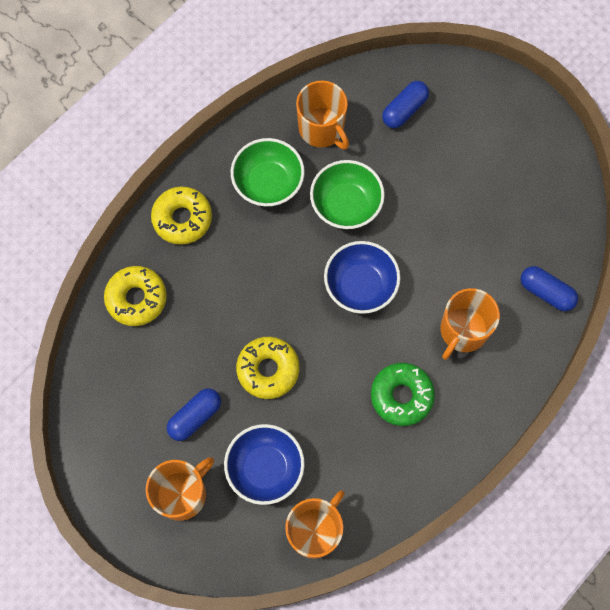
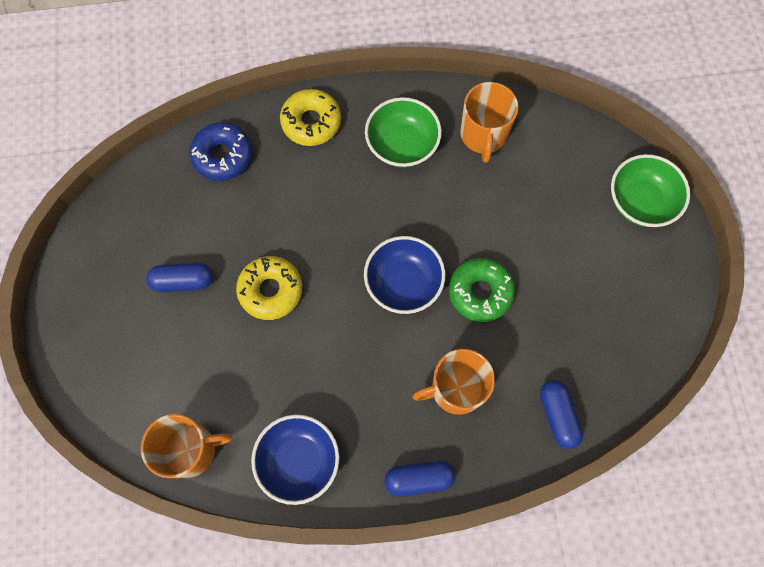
camera: 40 degrees right, 0 degrees up
(136, 298) = (223, 156): yellow donut -> blue donut
(182, 494) = (120, 332): orange mug -> none
(265, 468) = (198, 366): blue bowl -> blue bowl (299, 460)
(346, 205) = (449, 209): green bowl -> green bowl (640, 202)
(401, 396) = (357, 400): green donut -> green donut (480, 292)
(404, 110) = (566, 170): blue capsule -> blue capsule (419, 478)

